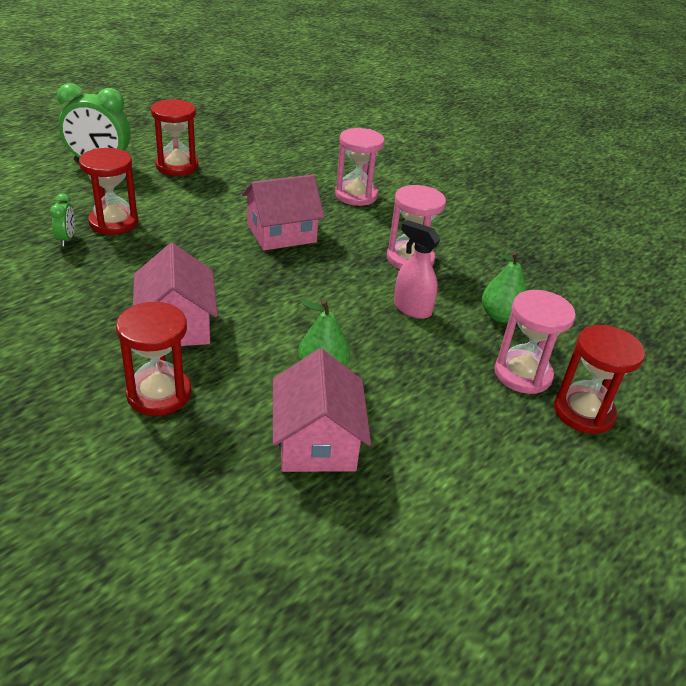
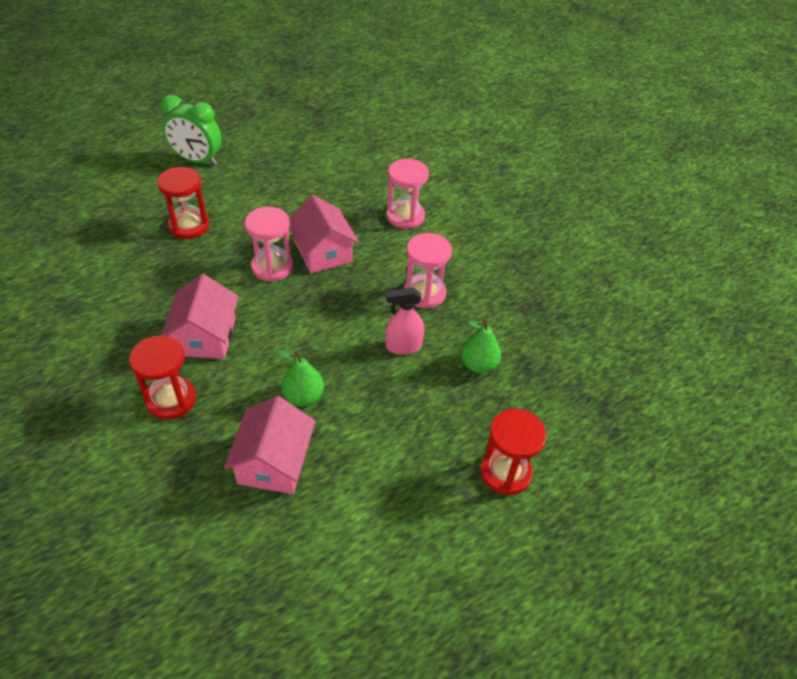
camera: 15 degrees right, 10 degrees up
(66, 239) = (147, 240): green clock -> none
(177, 166) = (260, 169): red hourglass -> none
(281, 233) = (323, 252): pink house -> pink house turned 75 degrees clockwise
(411, 309) = (403, 346): pink spray bottle -> pink spray bottle turned 60 degrees counterclockwise
(522, 374) = (470, 427): pink hourglass -> pink hourglass (272, 267)

